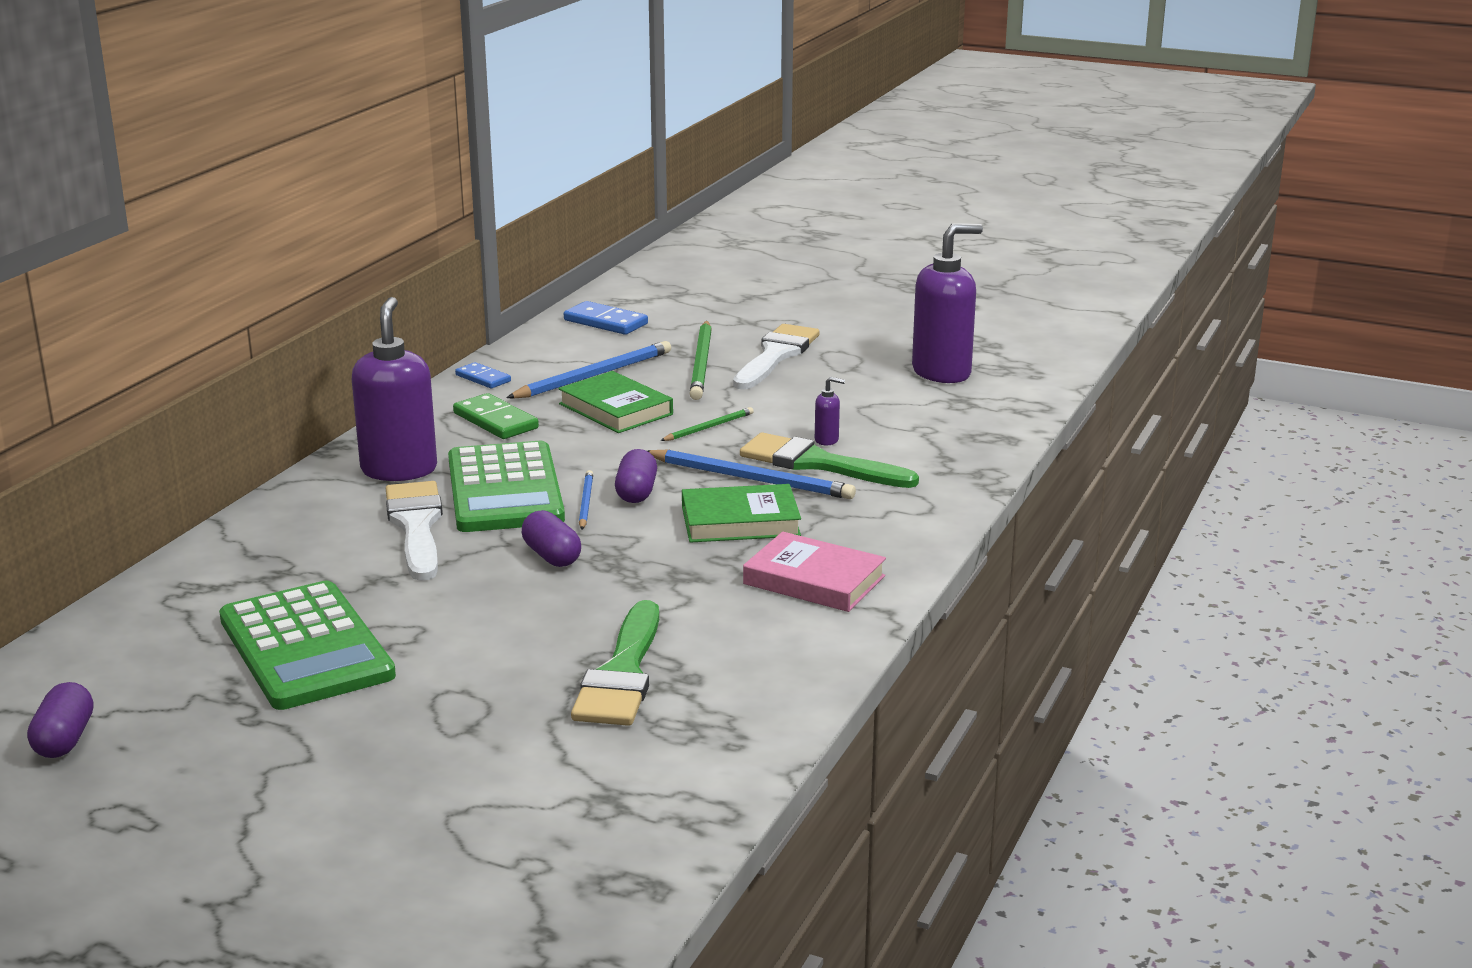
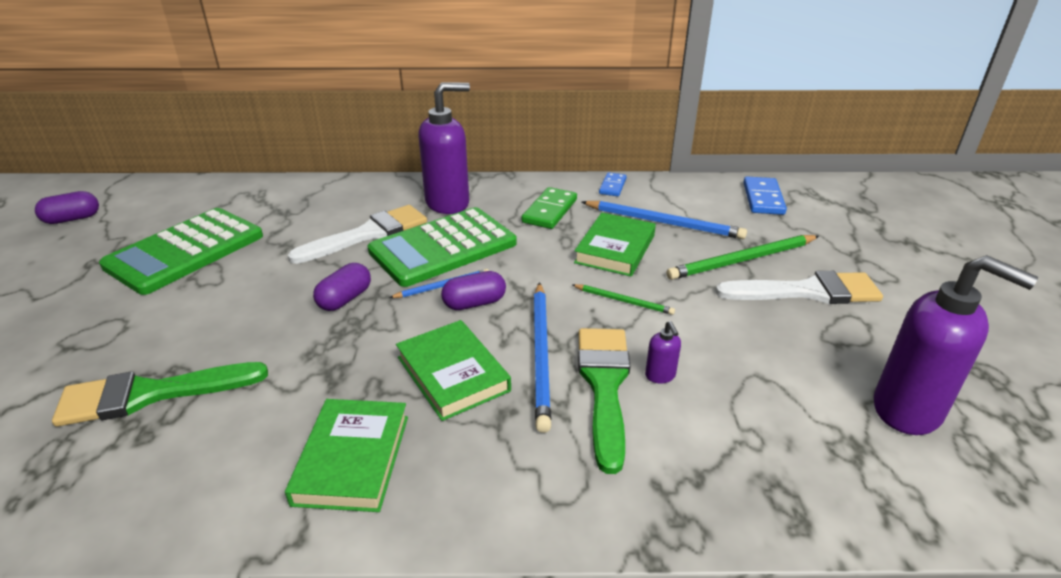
camera: 65 degrees right, 10 degrees up
(814, 580) = (352, 459): pink book -> green book

